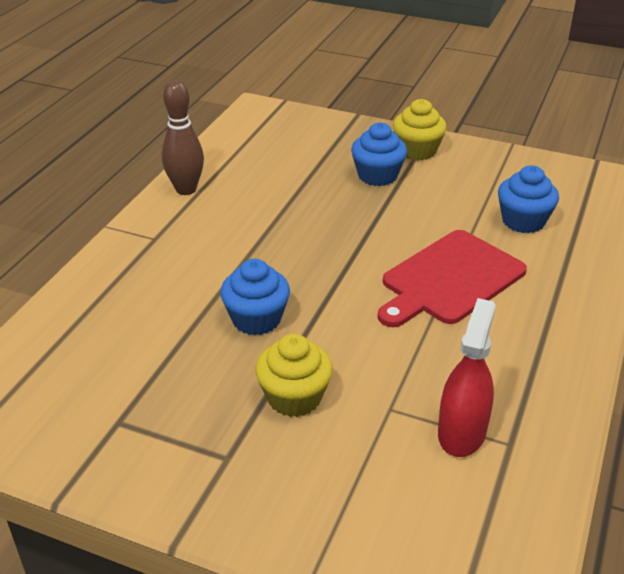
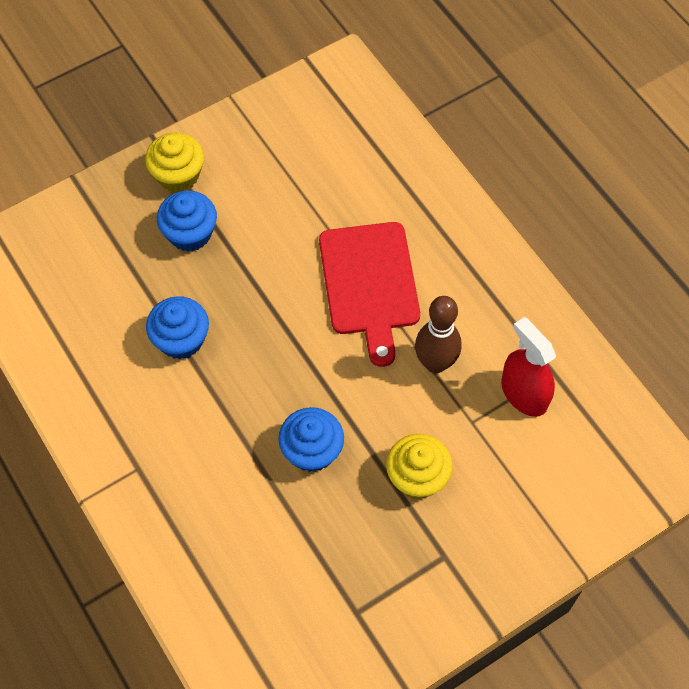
camera: 55 degrees left, 25 degrees up
(186, 189) = (79, 401): brown bowling pin -> brown bowling pin (435, 363)
(523, 221) = (341, 178): blue cupcake -> blue cupcake (181, 339)

